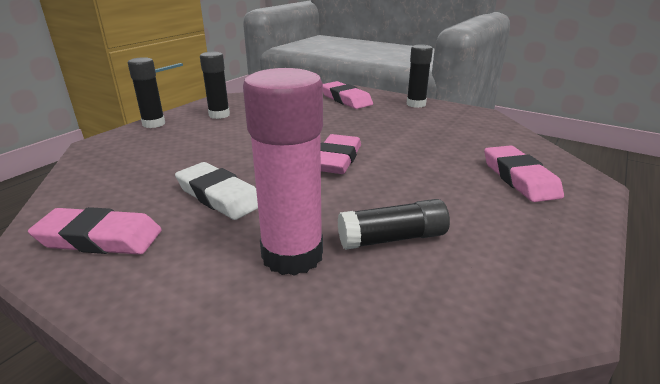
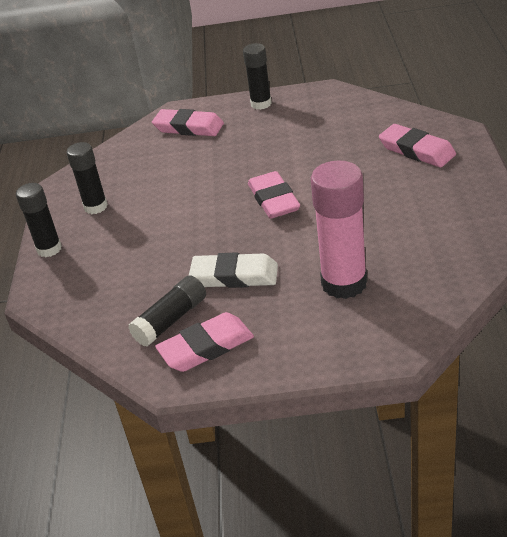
camera: 30 degrees left, 10 degrees up
(392, 238) = (387, 240): black glue stick -> black glue stick (171, 320)

